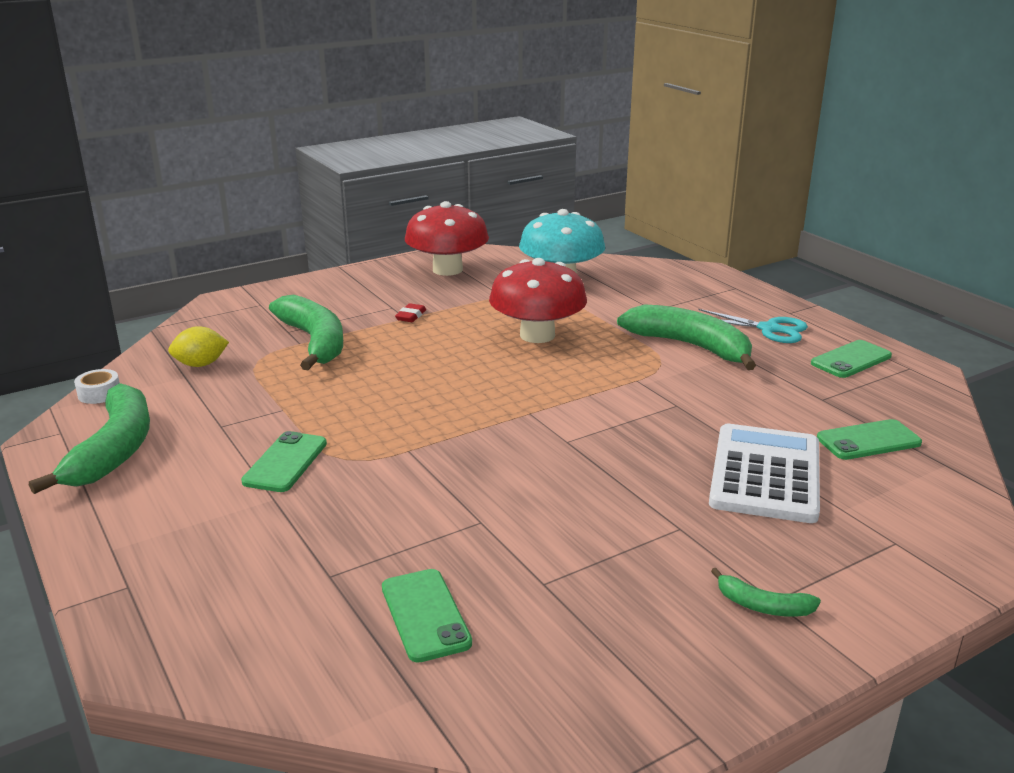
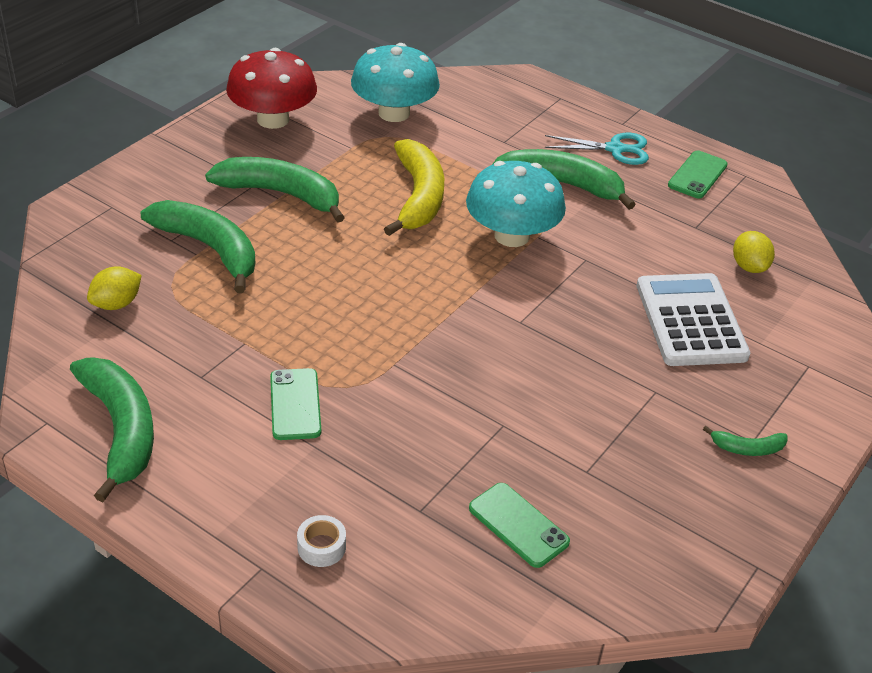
camera: 25 degrees left, 15 degrees up
(99, 393) = (42, 365): white tape -> white tape (321, 547)
(411, 316) = (281, 194): red eraser -> green banana
(537, 335) = (418, 197): red mushroom -> yellow banana
(609, 375) = (512, 236): none -> turquoise mushroom
(868, 441) = (749, 266): green phone -> yellow lemon

